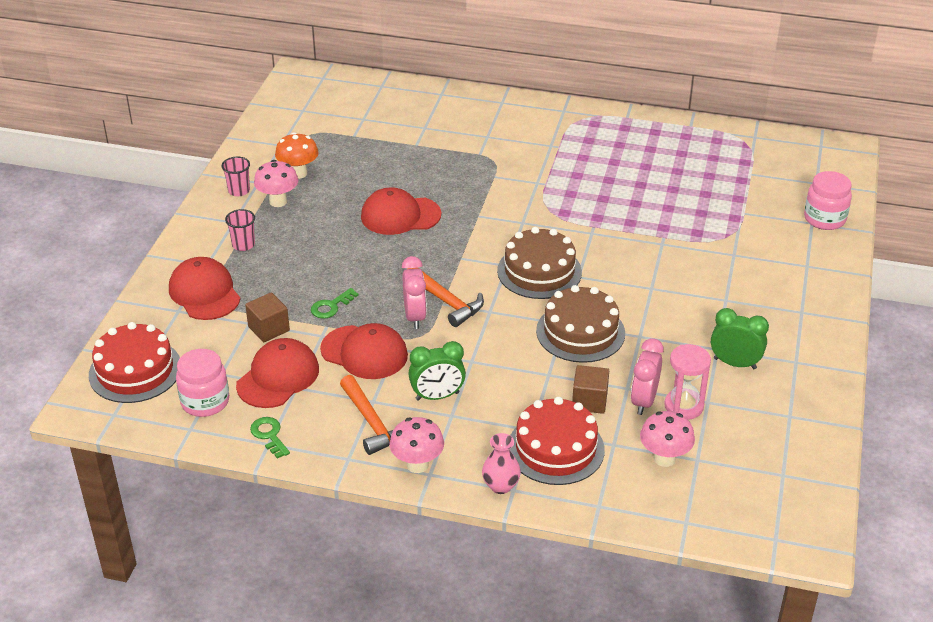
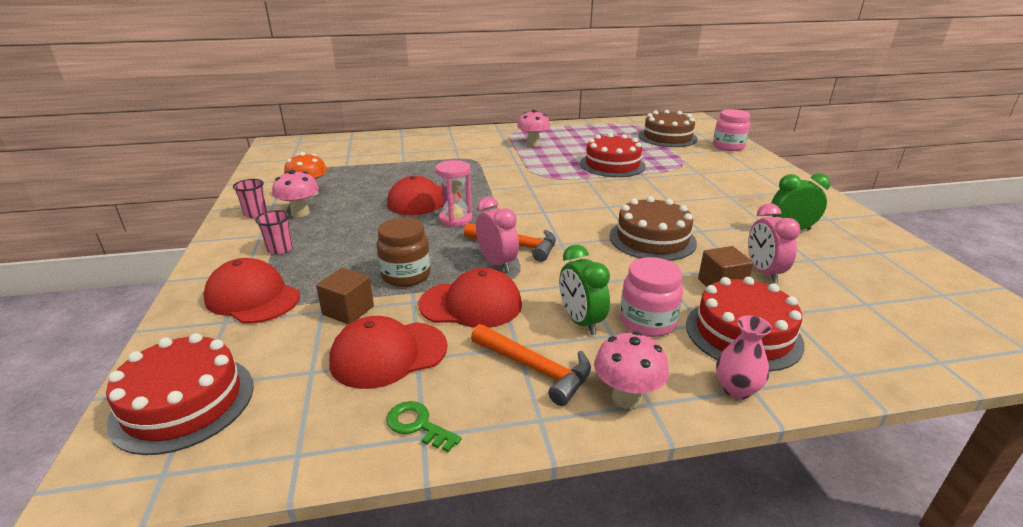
camera: 25 degrees left, 10 degrees down
(205, 402) = (304, 411): pink jar -> pink jar (647, 322)
(278, 377) = (388, 354): red cap -> red cap turned 120 degrees counterclockwise
(331, 306) = (406, 275): green key -> brown jar
(437, 396) = (581, 322): green clock -> green clock turned 105 degrees clockwise
(539, 271) = (574, 210): brown cake -> brown cake (667, 137)
(644, 213) = (612, 165): none -> red cake
(664, 458) = (842, 311): pink mushroom -> pink mushroom (533, 144)
(683, 406) = (798, 267): pink hourglass -> pink hourglass (455, 219)

